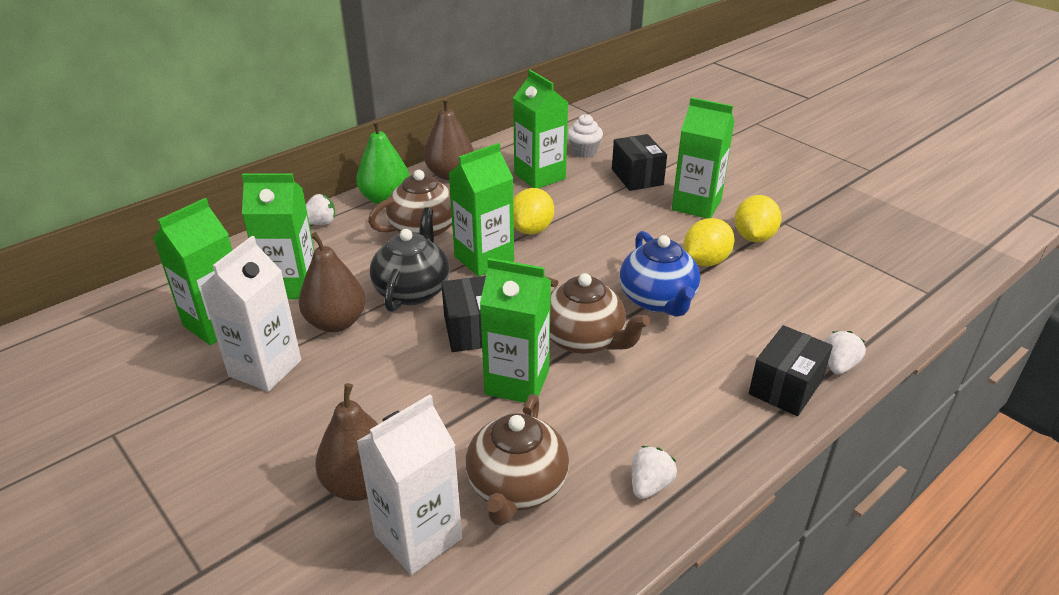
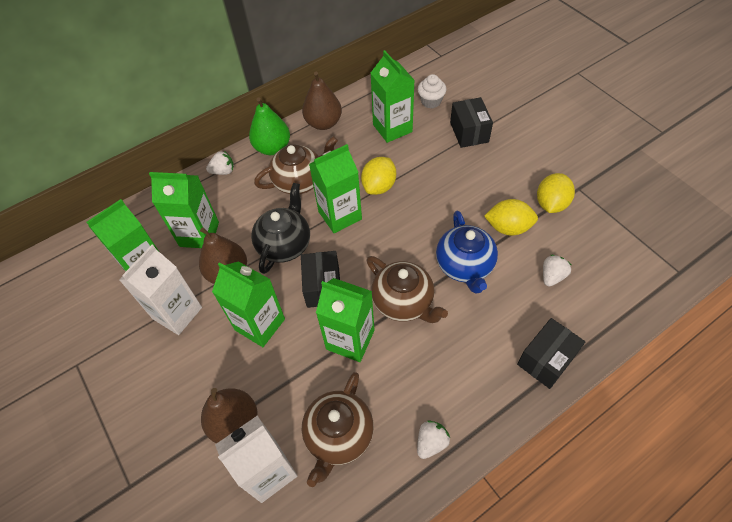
camera: 10 degrees right, 20 degrees up
(696, 205) = (511, 166): green carton -> green carton (260, 324)
(705, 261) = (508, 227): yellow lemon -> yellow lemon turned 45 degrees clockwise
(839, 365) = (591, 342): white strawberry -> white strawberry (552, 276)

